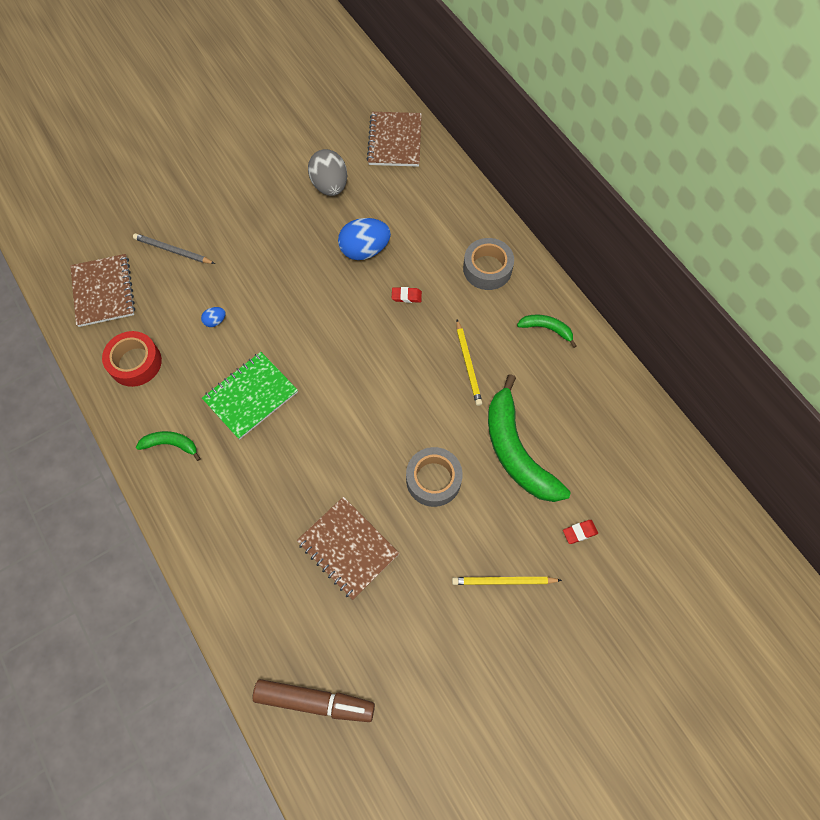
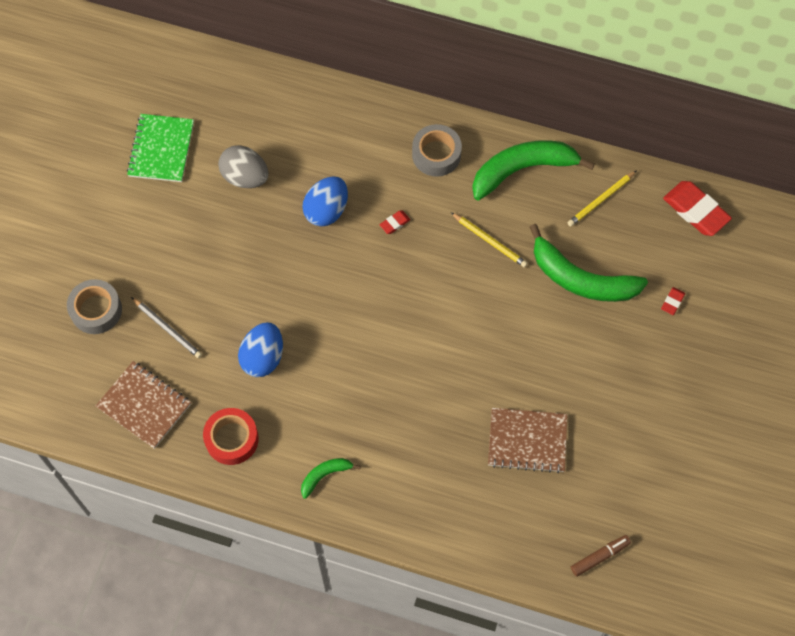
camera: 40 degrees left, 0 degrees up
(173, 251) = (168, 329): grey pencil -> grey pencil turned 120 degrees counterclockwise
(215, 321) = (263, 357): blue egg -> blue egg, size x2.20
(251, 396) = (350, 392): green notebook -> green notebook (161, 149)
(314, 701) = (599, 556): brown marker -> brown marker, size x0.62
(395, 141) = (262, 98): brown notebook -> none
(433, 479) = (542, 345): grey tape -> grey tape (96, 310)
(503, 581) = (652, 376): yellow pencil -> yellow pencil (601, 200)
(546, 329) = (522, 170): green banana -> green banana, size x2.10
(670, 471) = (695, 211): none -> red eraser

